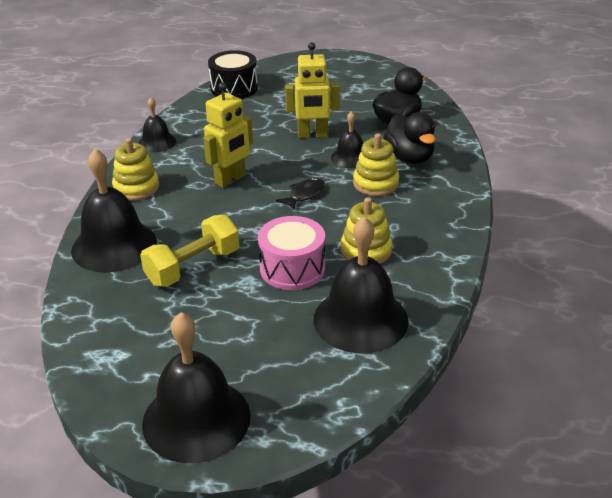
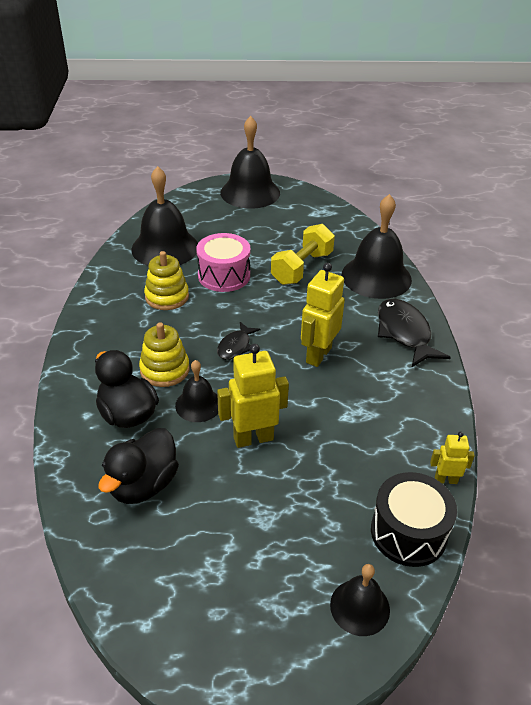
camera: 165 degrees right, 5 degrees up
(136, 188) = (404, 333): yellow stacking toy -> black fish
(157, 142) = (433, 398): black bell -> black bell (360, 607)
(191, 104) = (445, 480): none -> yellow robot

